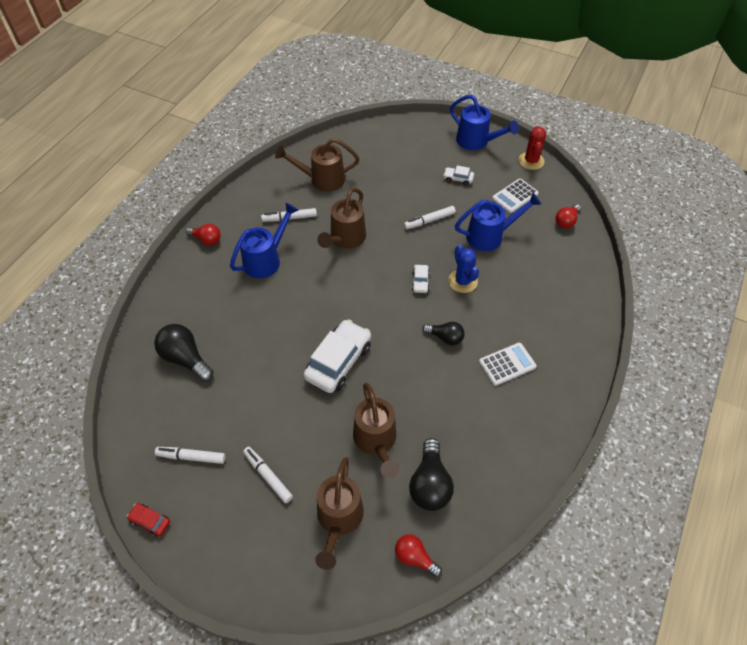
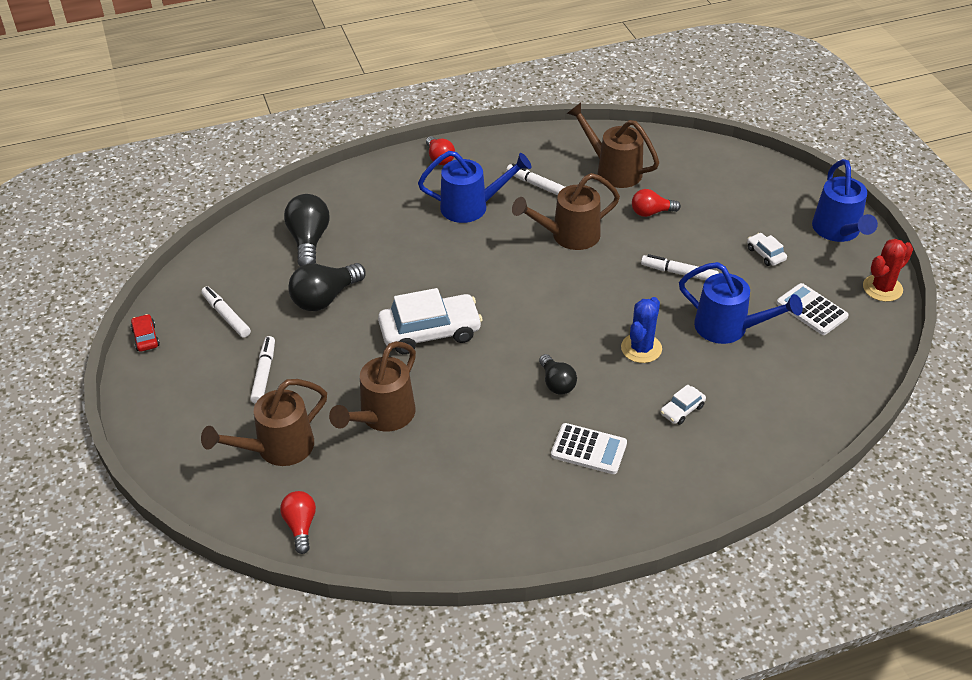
camera: 45 degrees right, 10 degrees down
(420, 282) = (595, 320): white car -> white car (682, 410)
(430, 484) = (385, 484): black light bulb -> black light bulb (325, 298)
(515, 196) = (811, 310): white calculator -> white calculator turned 45 degrees clockwise
(566, 221) = (843, 371): red light bulb -> red light bulb (651, 212)

